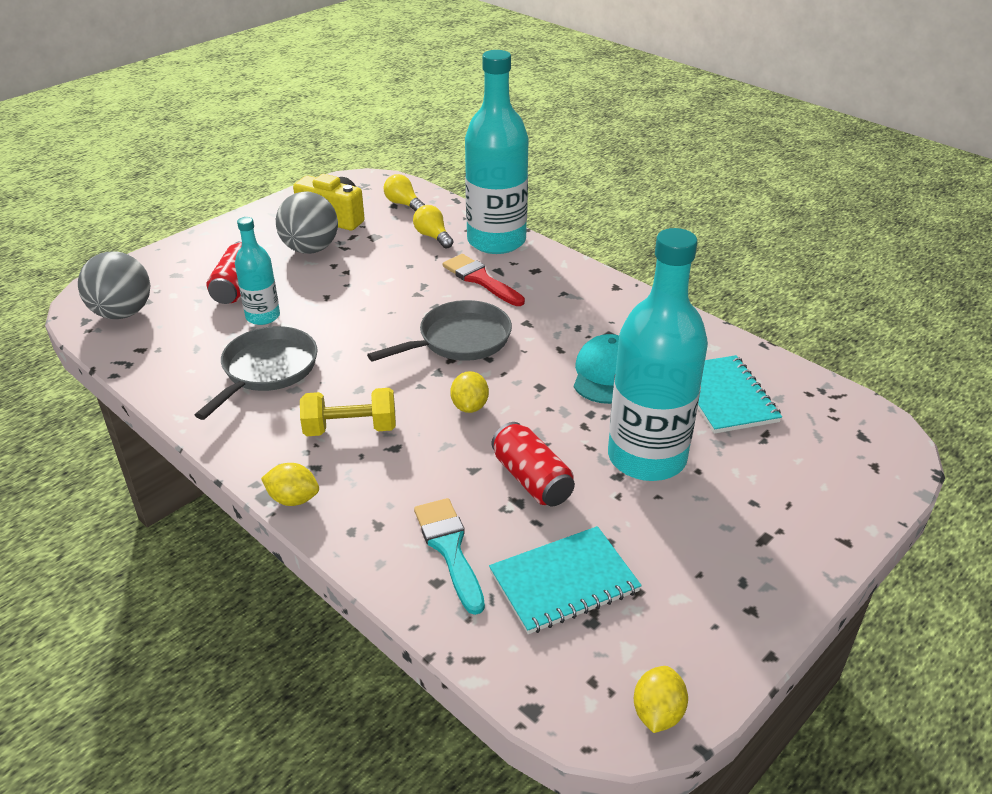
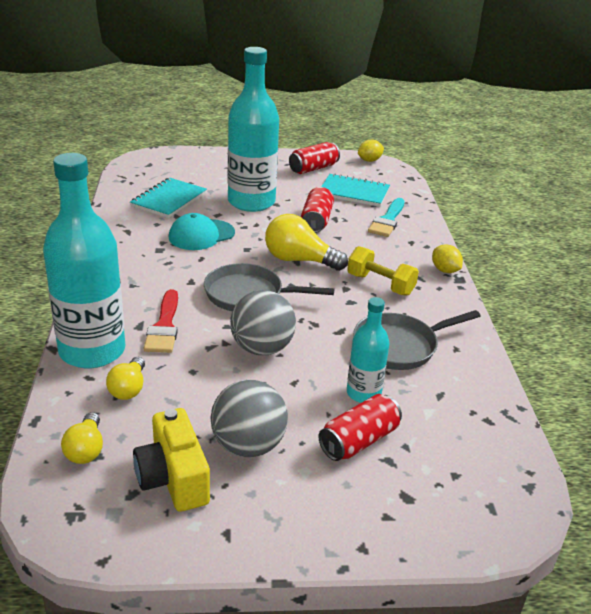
camera: 140 degrees left, 5 degrees down
(122, 313) = (487, 473): grey ball -> grey ball (262, 348)
(470, 406) = (299, 260): yellow lemon -> yellow light bulb
(695, 601) = (313, 168): none -> red can

